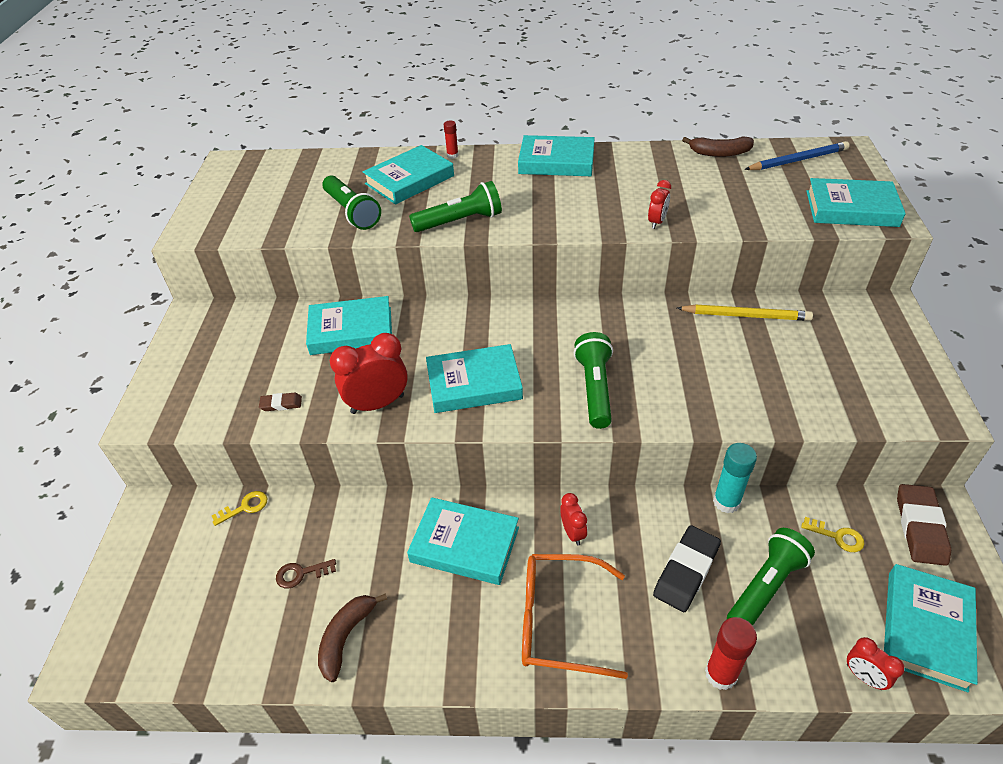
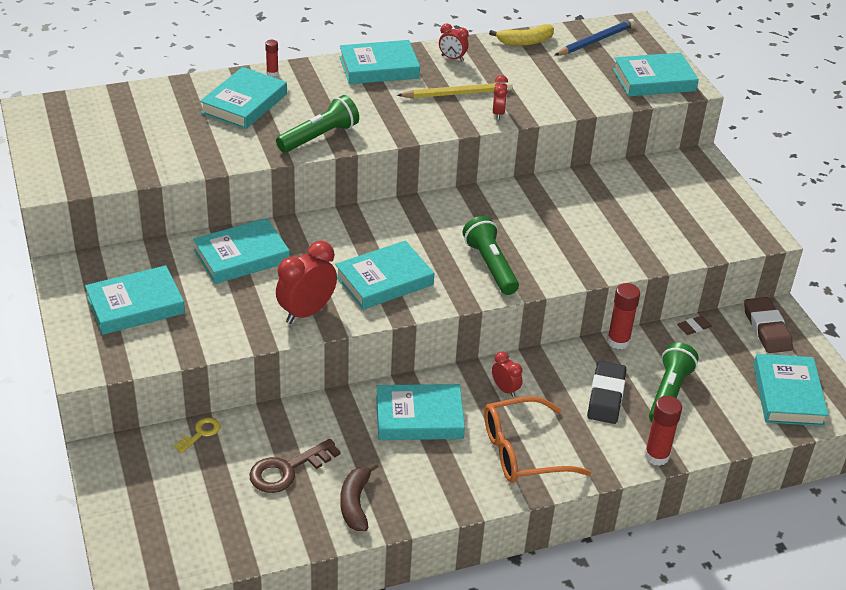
camera: 25 degrees left, 5 degrees down
(226, 363) = (135, 305): none -> turquoise book
(281, 404) = (215, 329): brown eraser -> brown eraser (694, 327)
(301, 573) = (288, 470): brown key -> brown key, size x1.75
(352, 212) = (206, 142): green flashlight -> none
(719, 153) = (525, 42): brown banana -> yellow banana
(726, 502) = (618, 341): turquoise glue stick -> red glue stick
(745, 315) = (590, 185): yellow pencil -> yellow pencil (457, 94)
(837, 536) = (709, 348): yellow key -> none
(864, 677) = (755, 433): red clock -> red clock (452, 58)

